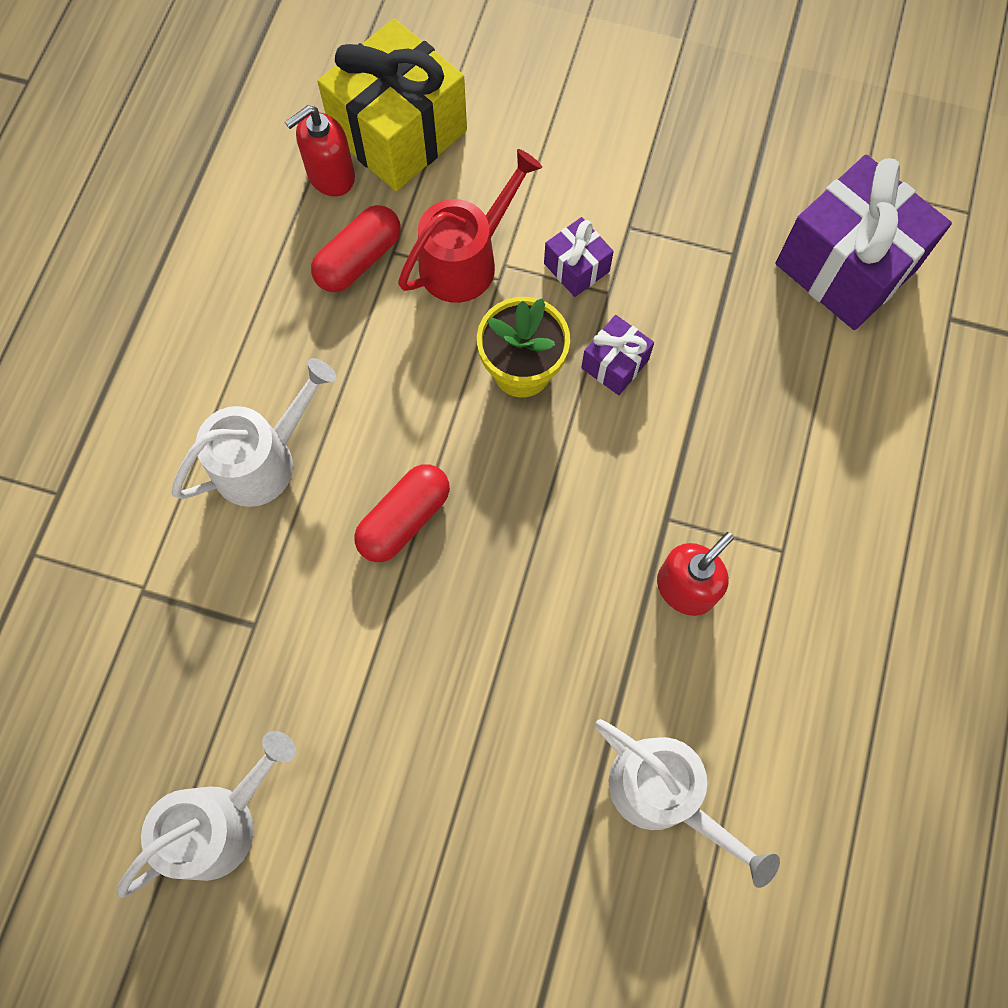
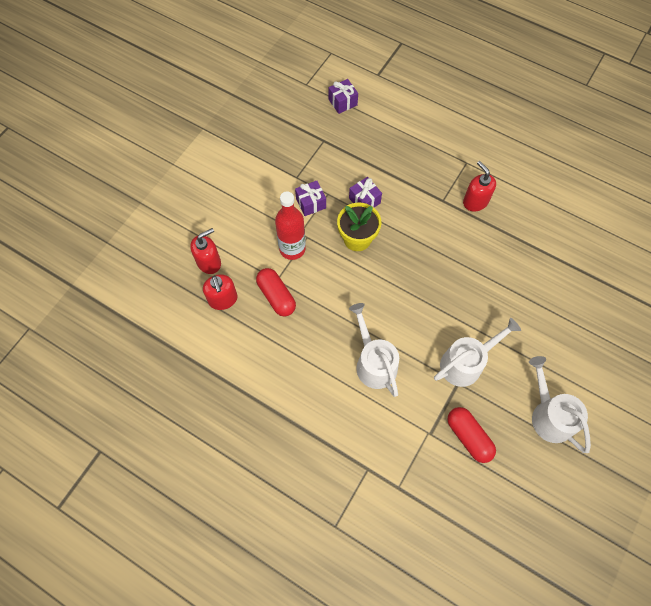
camera: 75 degrees left, 5 degrees down
(399, 133) = (209, 262): yellow gift -> red soap dispenser
(404, 519) = (419, 305): red capsule -> red capsule (468, 436)
(465, 261) = (292, 249): red watering can -> red bottle
(663, 793) = (560, 233): white watering can -> white watering can (465, 363)
(846, 266) = (342, 102): purple gift -> purple gift, size x0.47

